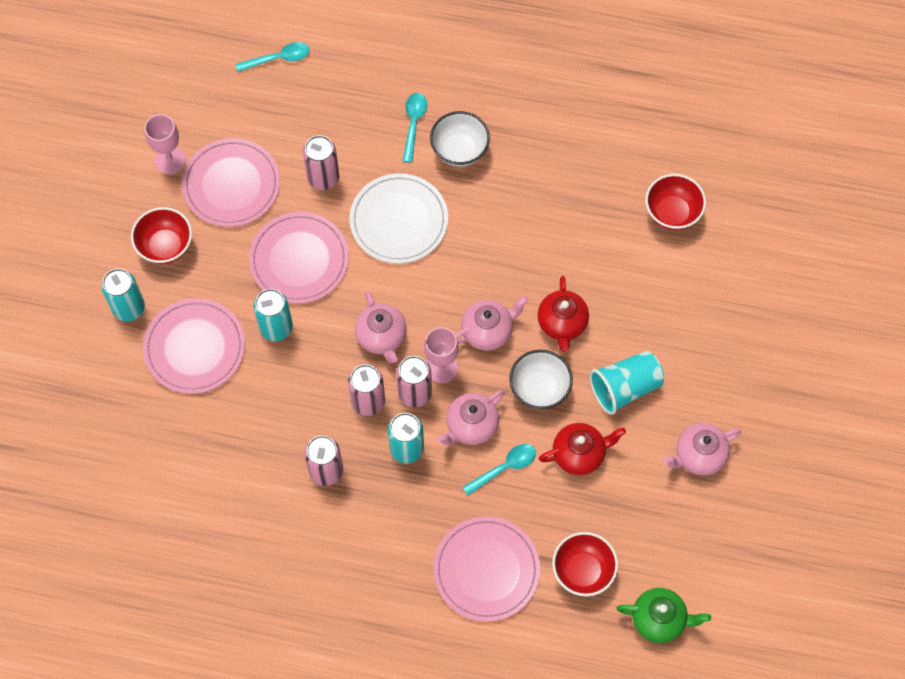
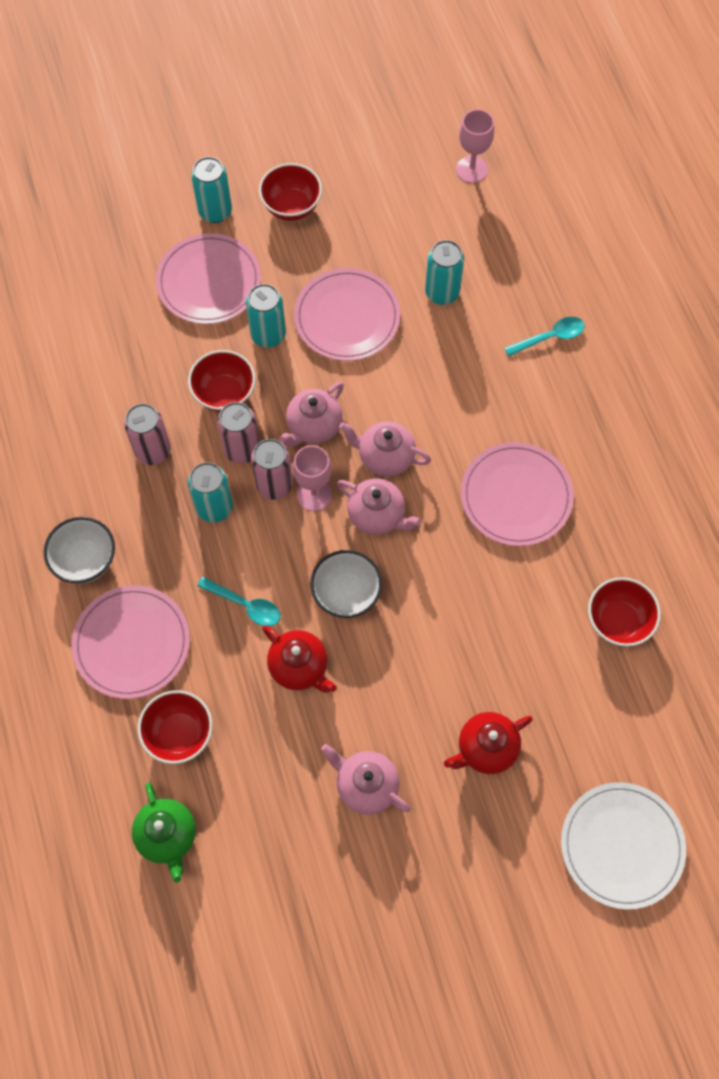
camera: 60 degrees right, 0 degrees up
(170, 160) = (376, 165): pink goblet -> pink goblet (471, 169)
(231, 185) = (385, 224): pink plate -> pink plate (516, 496)
(278, 58) = (536, 192): turquoise spoon -> none
(309, 389) = (224, 394): none -> red bowl
(323, 178) = (442, 293): pink can -> turquoise can
(399, 220) = (441, 378): white plate -> white plate (621, 846)
(459, 150) = (550, 391): white bowl -> white bowl (85, 561)
(471, 426) = (270, 552): pink teapot -> pink teapot (385, 457)
(562, 324) = (427, 579): red teapot -> red teapot (485, 749)
(625, 388) = (396, 674): turquoise cup -> none

